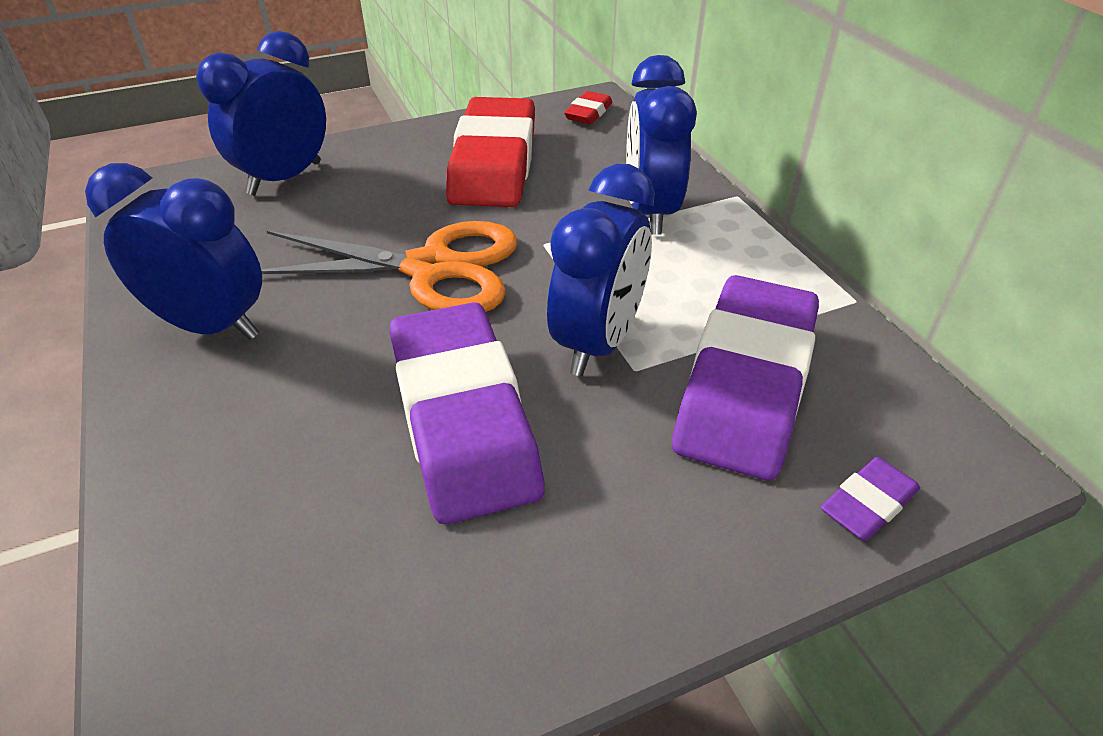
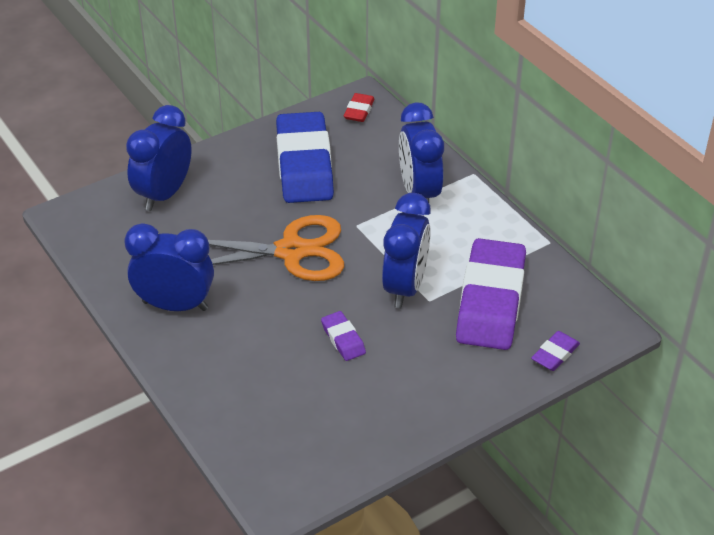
camera: 10 degrees left, 0 degrees up
(463, 418) = (343, 339): purple eraser -> purple eraser, size x0.43
(494, 163) = (304, 164): red eraser -> blue eraser

